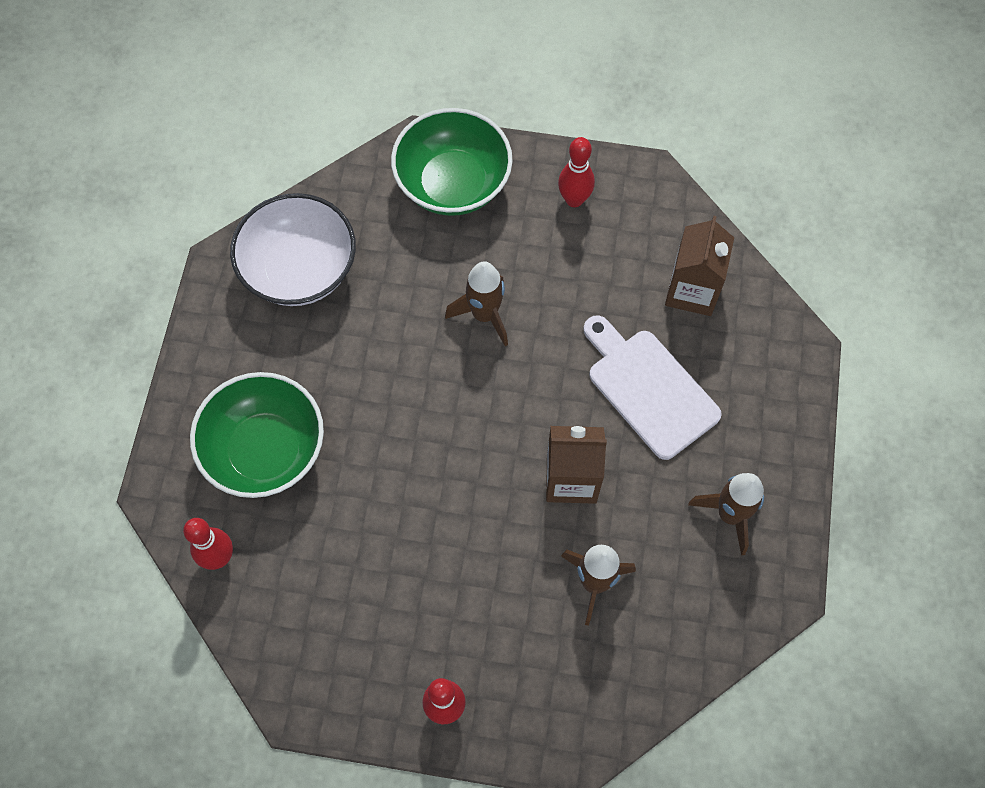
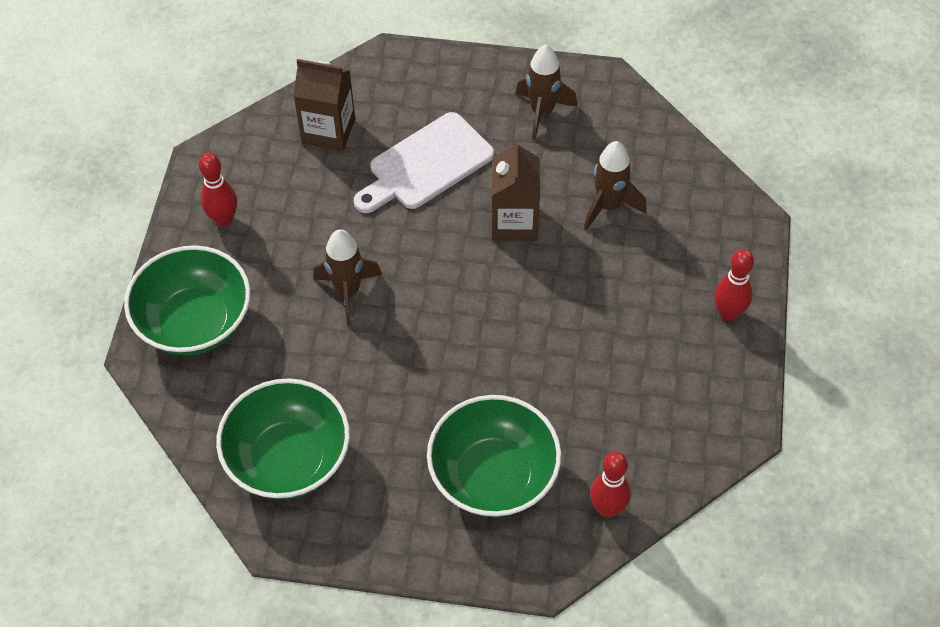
camera: 90 degrees left, 10 degrees down
(300, 270) = (288, 459): white bowl -> green bowl

